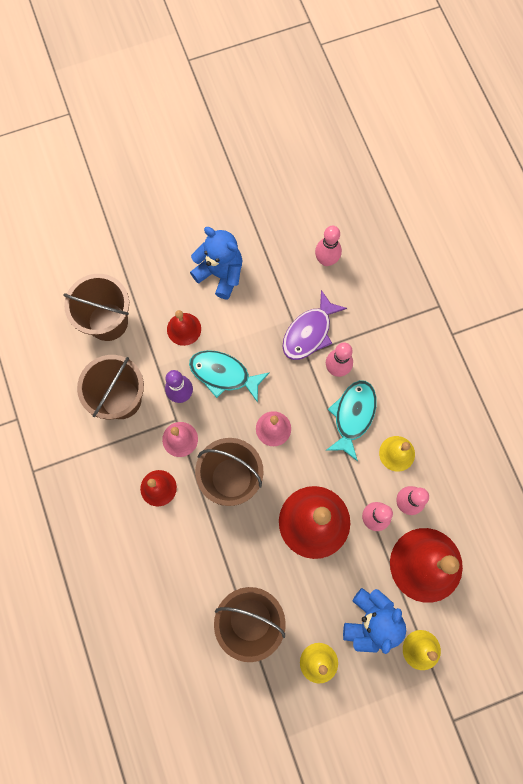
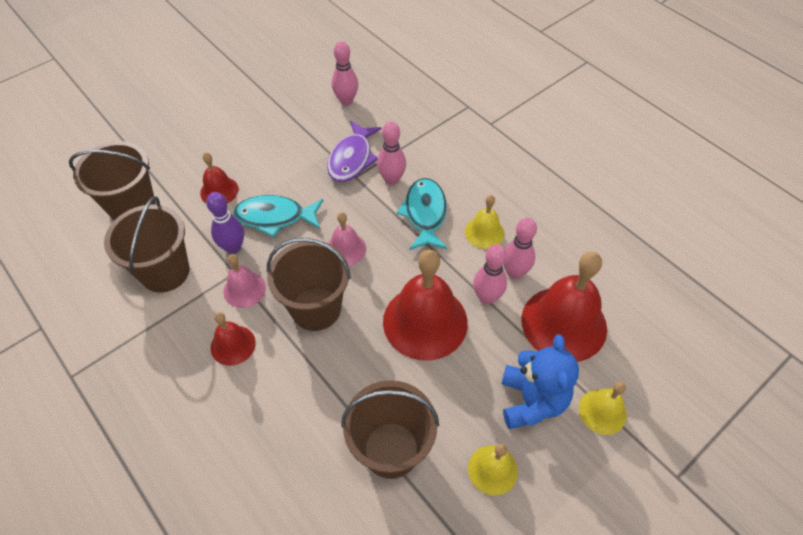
camera: 20 degrees left, 20 degrees down
(220, 274) = (244, 137): blue teddy bear -> none

